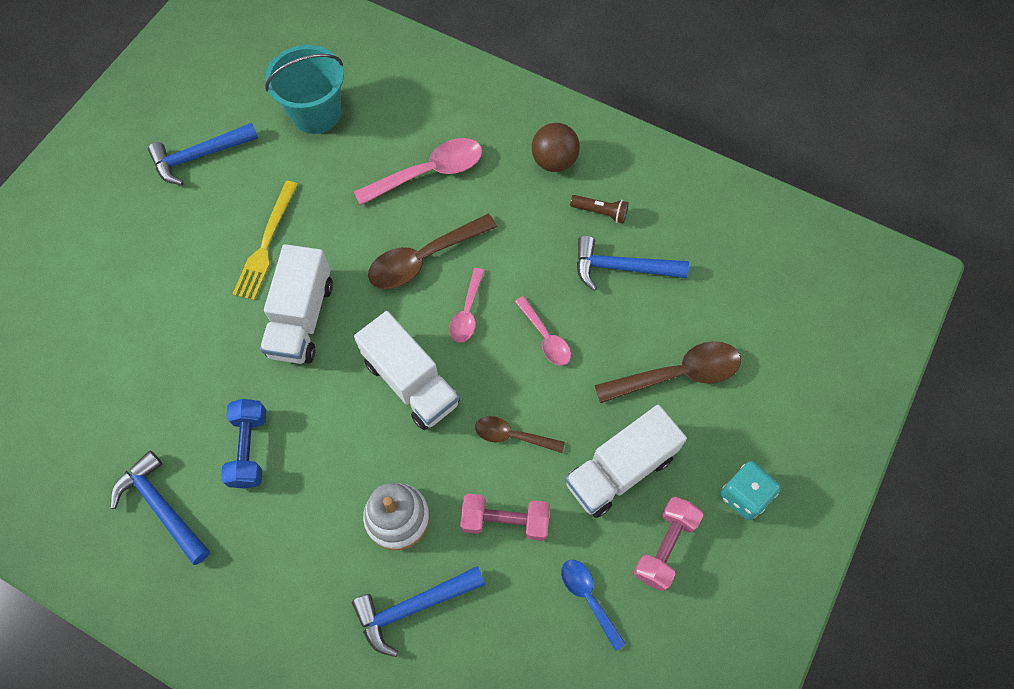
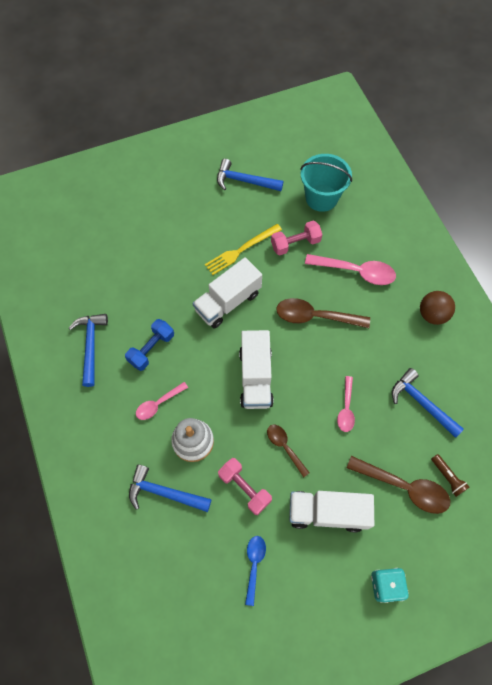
camera: 40 degrees right, 0 degrees up
(467, 312) = (315, 362): pink spoon -> pink spoon (158, 404)
(600, 212) = (435, 363): brown flashlight -> brown flashlight (447, 477)
(665, 546) = (317, 574): pink dumbbell -> pink dumbbell (295, 244)

